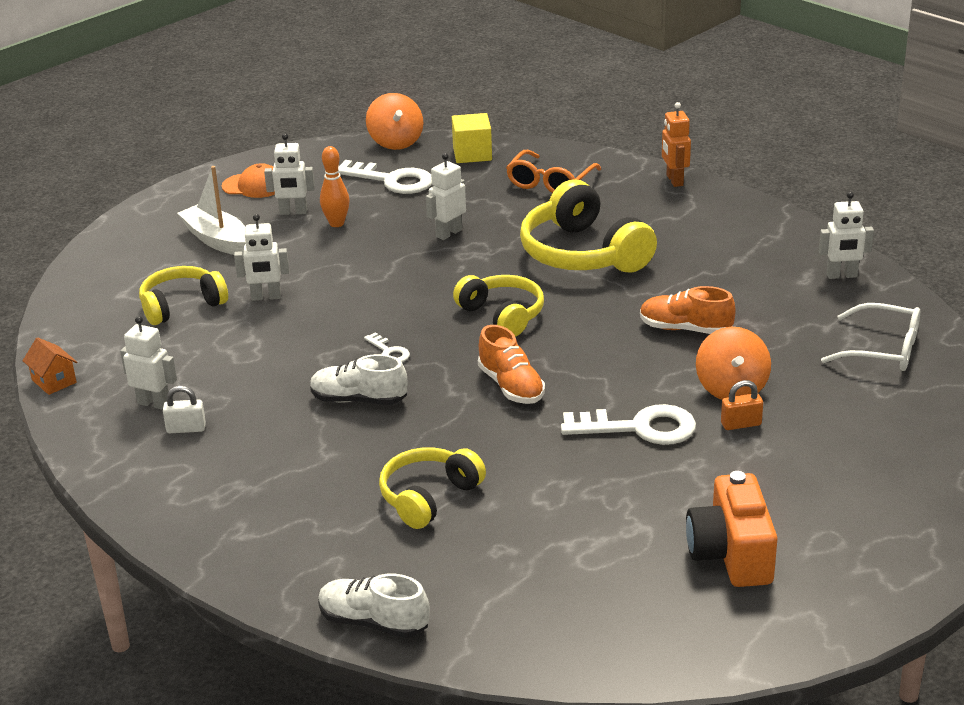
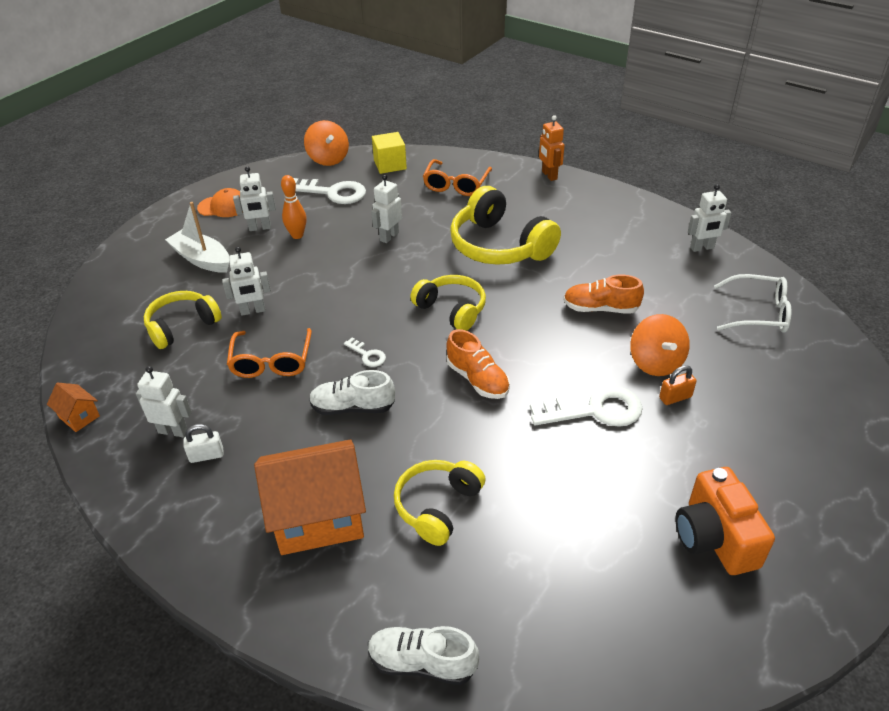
camera: 10 degrees left, 10 degrees up
(277, 348) = (271, 361): none -> orange glasses
(295, 493) = (318, 517): none -> orange house

